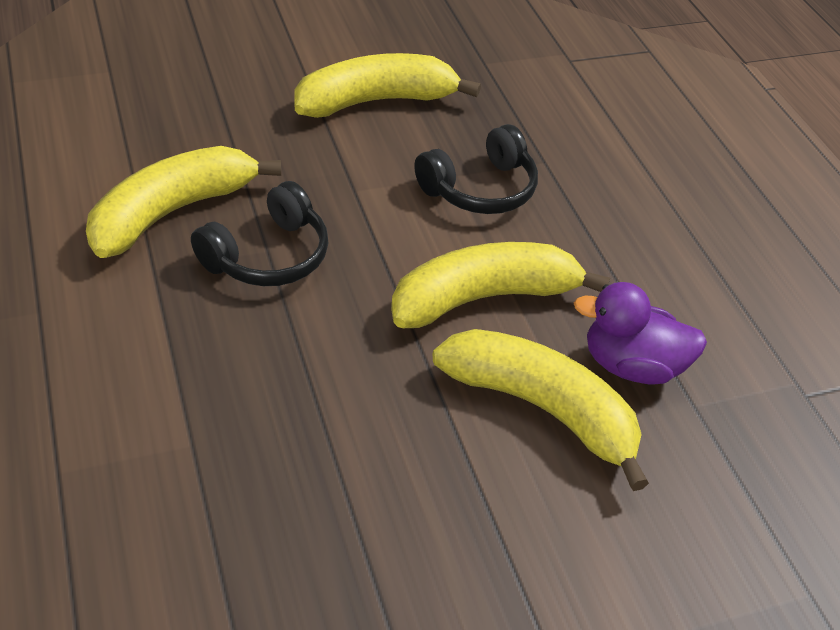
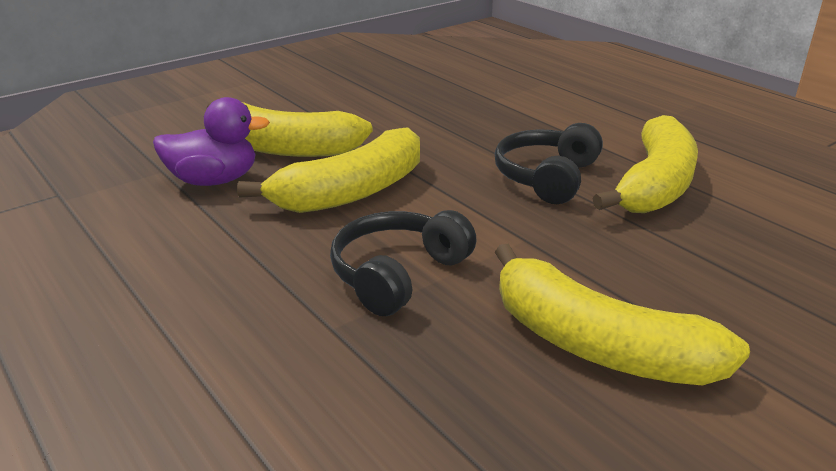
camera: 165 degrees right, 15 degrees down
(376, 101) = (597, 345): yellow banana -> yellow banana turned 75 degrees clockwise

